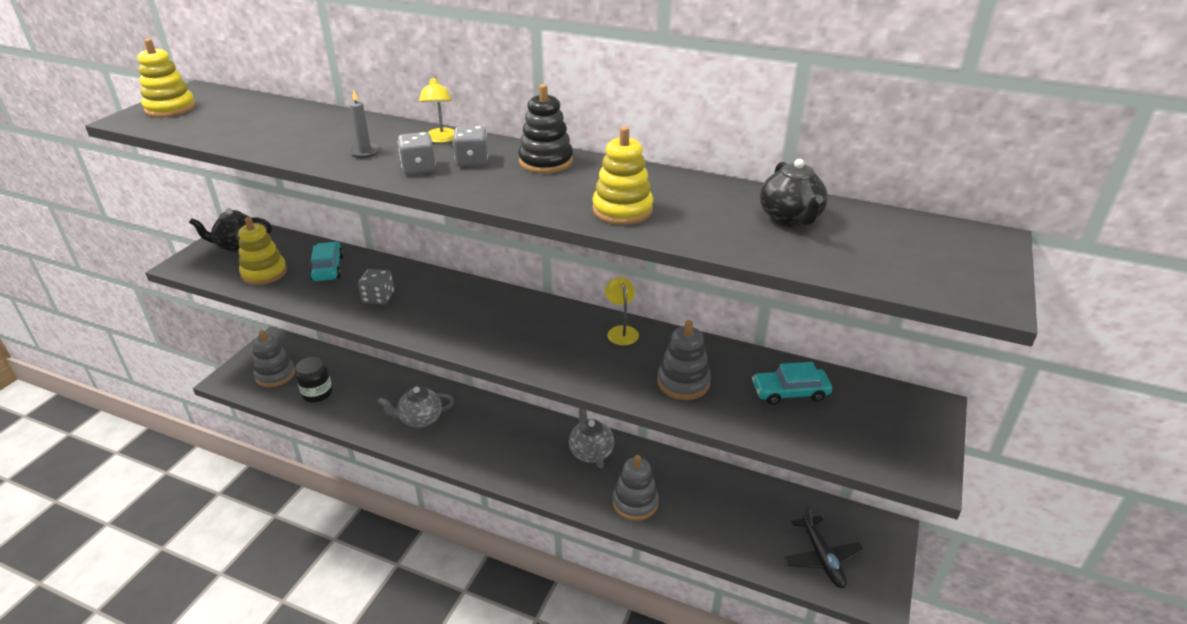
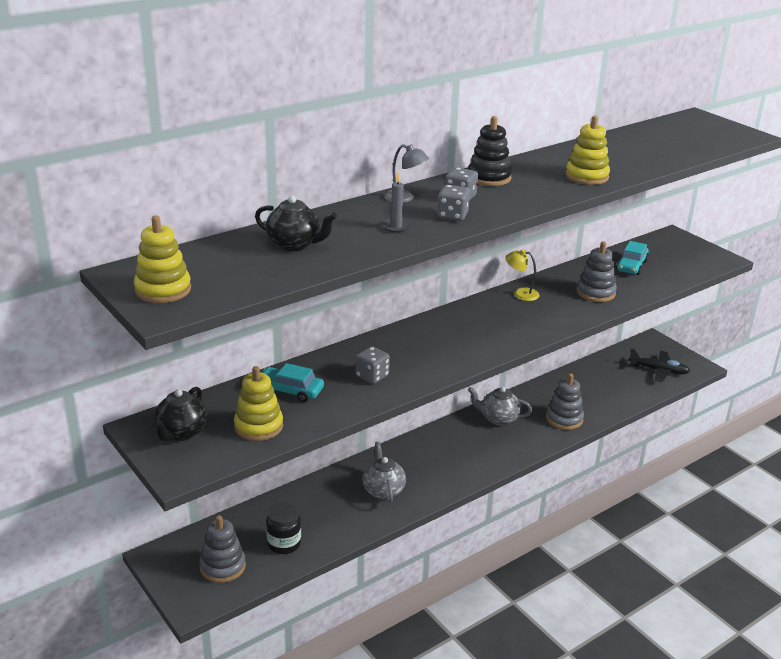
camera: 60 degrees left, 5 degrees down
(420, 419) = (383, 490): grey teapot -> grey teapot turned 150 degrees clockwise
(441, 139) = (405, 198): yellow lamp -> grey lamp
(790, 219) = (638, 144): black teapot -> black teapot (295, 245)

